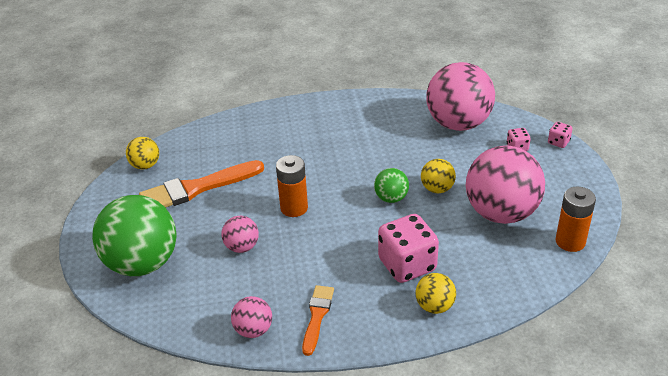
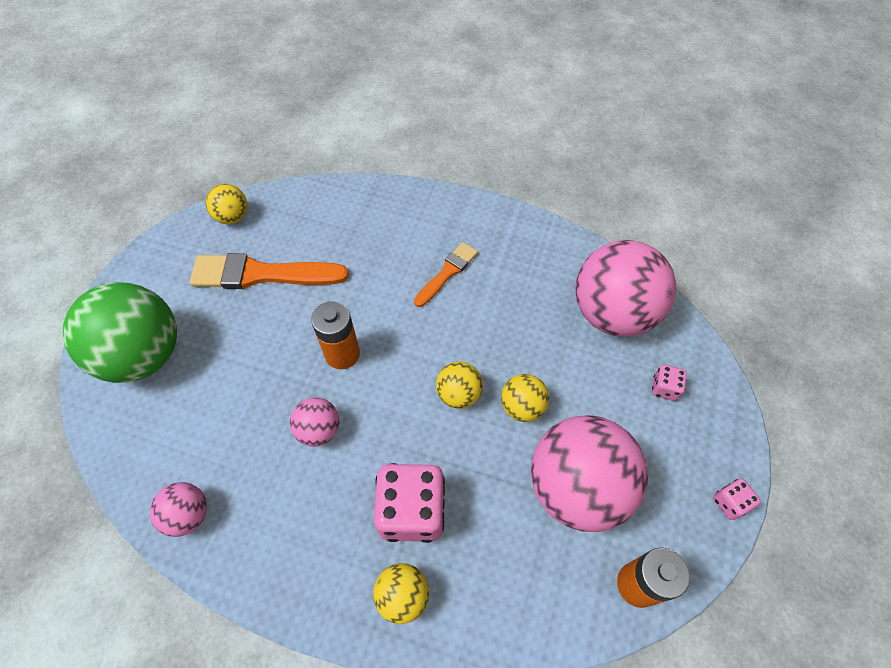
camera: 25 degrees right, 20 degrees up
(242, 247) = (253, 384): pink ball -> pink ball (319, 430)
(317, 316) = (264, 534): orange brush -> orange brush (447, 273)
(391, 198) = (458, 394): green ball -> yellow ball
(558, 142) = (726, 405): pink dice -> pink dice (730, 503)

